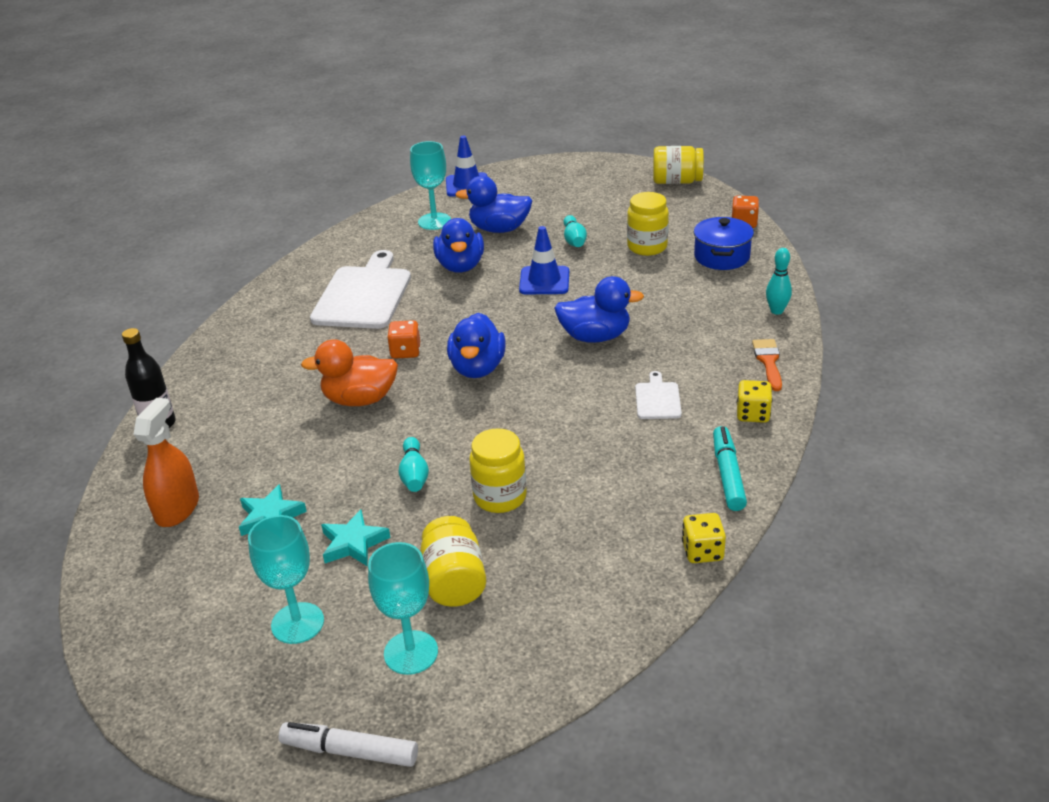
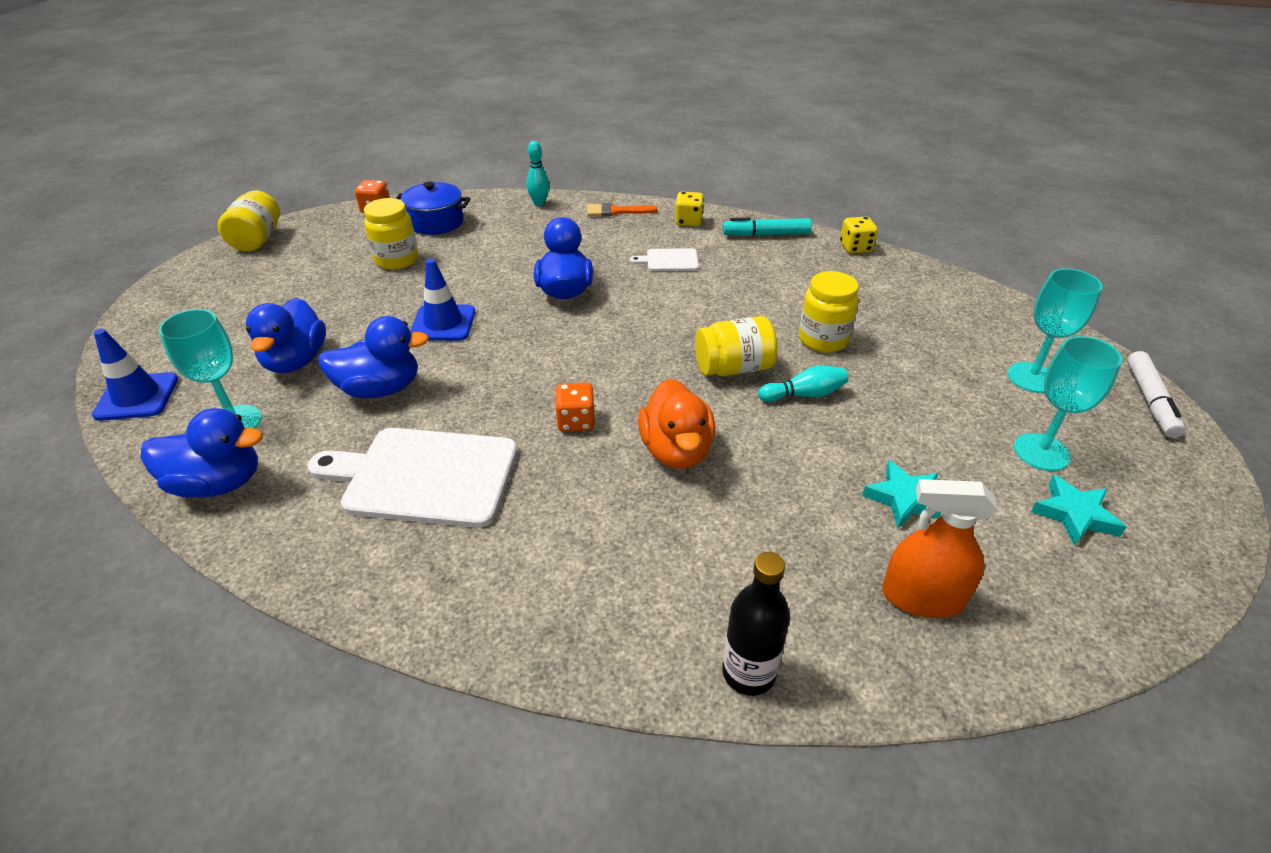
camera: 95 degrees left, 5 degrees up
(353, 543) = (919, 427): turquoise star -> turquoise star (1074, 514)
(454, 581) = (940, 359): yellow jar -> yellow jar (733, 368)
(477, 368) = (615, 363): blue duck -> blue duck (218, 483)
(574, 240) = (356, 304): turquoise bowling pin -> none

